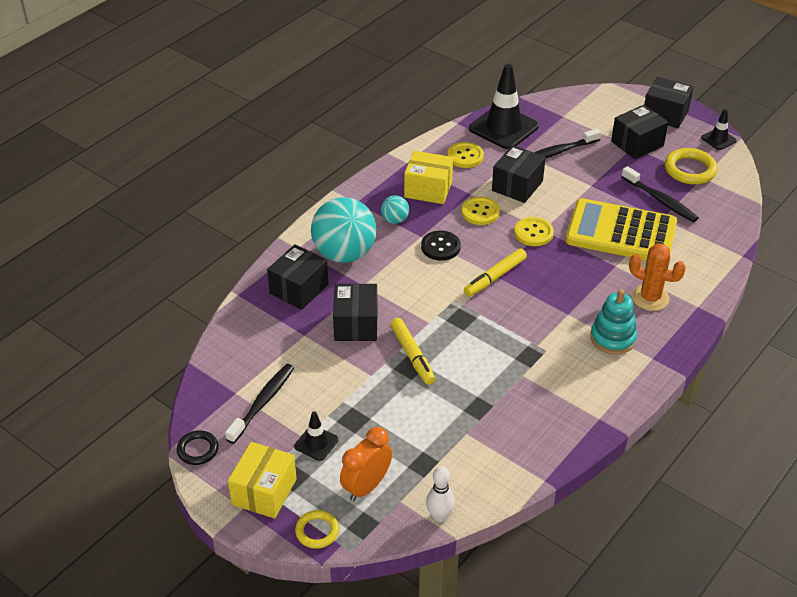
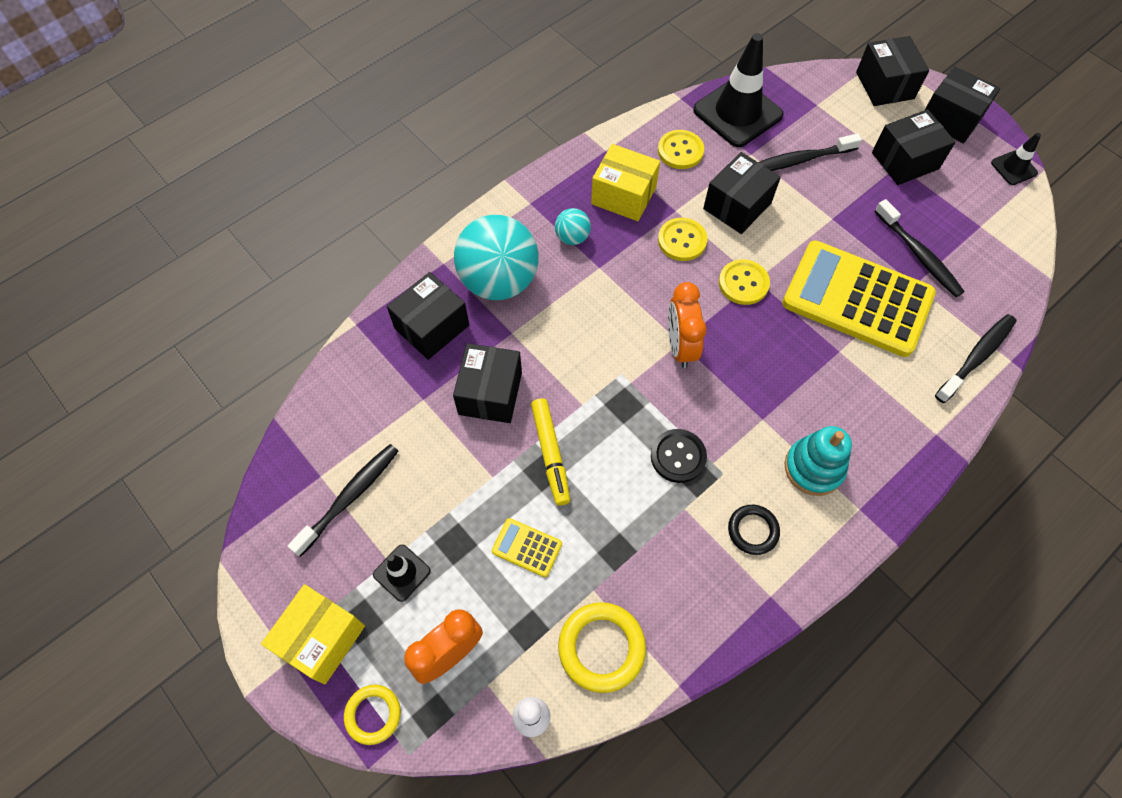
camera: 10 degrees right, 20 degrees up
(198, 450) = (255, 557): black ring -> black ring (753, 530)
(409, 415) = (527, 548): none -> yellow calculator
(440, 247) = (621, 288): black button -> black button (678, 456)
(495, 277) = (680, 346): yellow marker -> orange clock
(611, 98) = (884, 85): none -> black box
(650, 298) = (875, 410): orange cactus -> none
(690, 170) = (966, 211): yellow ring -> yellow ring (601, 648)
(716, 257) = (976, 357): none -> black toothbrush

